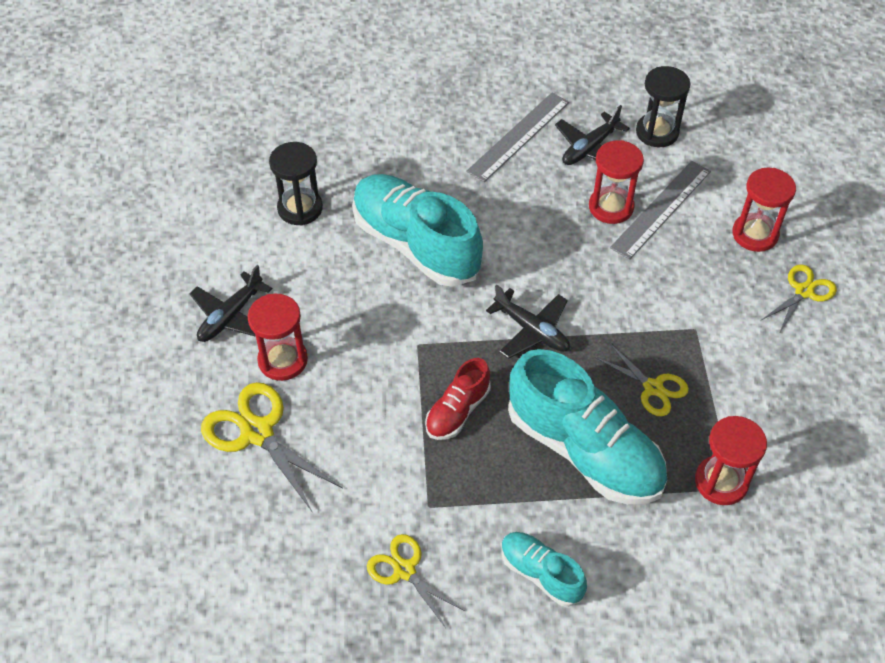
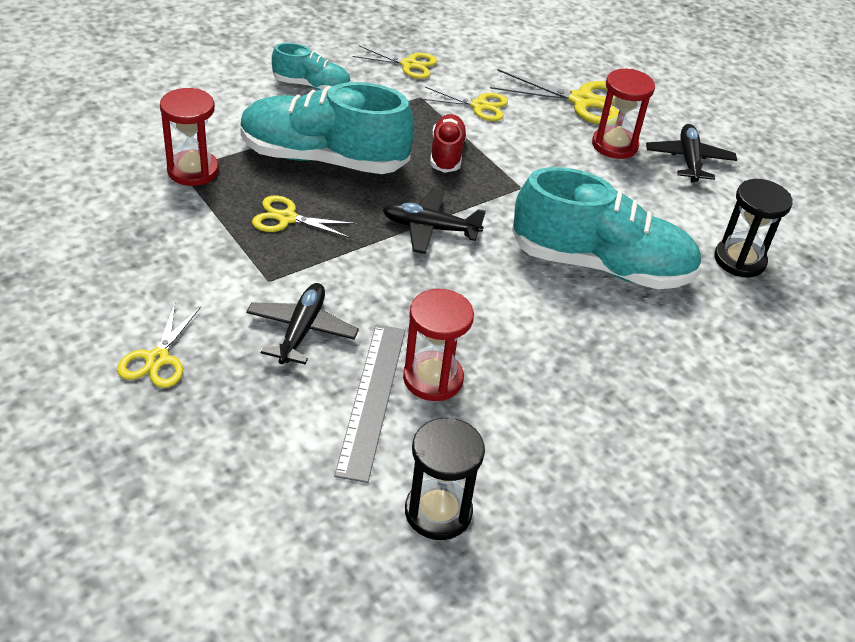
camera: 145 degrees right, 10 degrees down
(374, 467) = (479, 106): none -> yellow scissors
(518, 136) = (606, 430): grey ruler -> none
(589, 148) = (509, 449): black plane -> black plane (301, 330)
(755, 234) = (240, 409): red hourglass -> none

